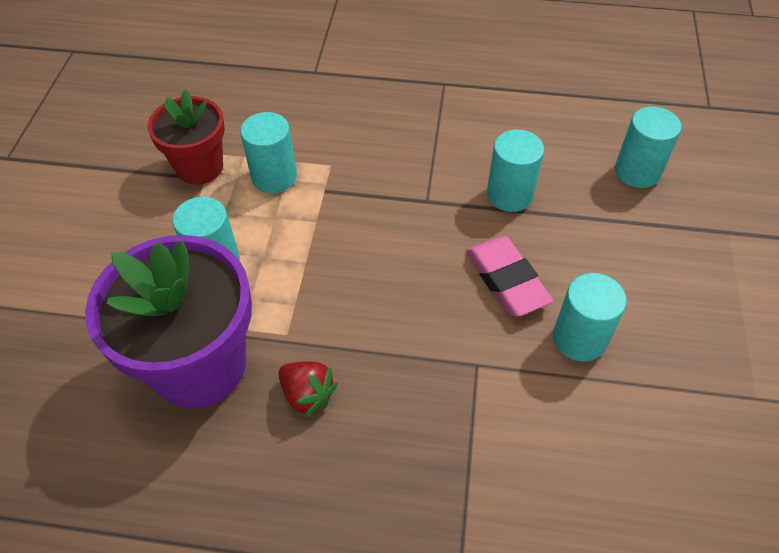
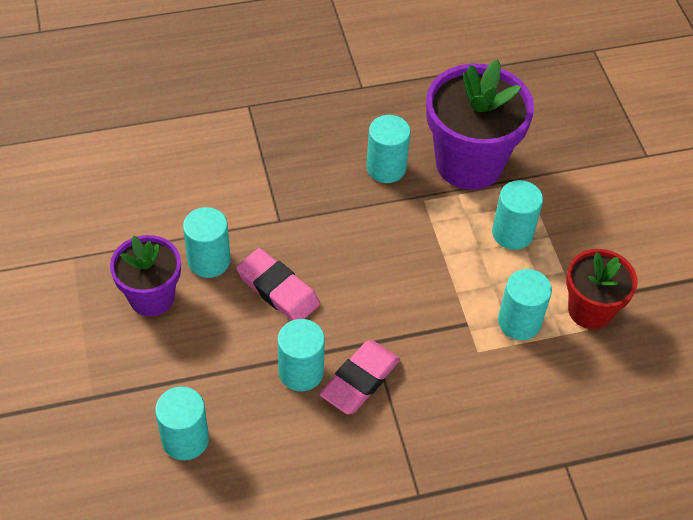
camera: 155 degrees right, 0 degrees up
(307, 395) = (386, 168): red strawberry -> turquoise cylinder
(455, 172) = (360, 380): none -> pink eraser
(656, 315) = (151, 297): none -> purple flower pot

